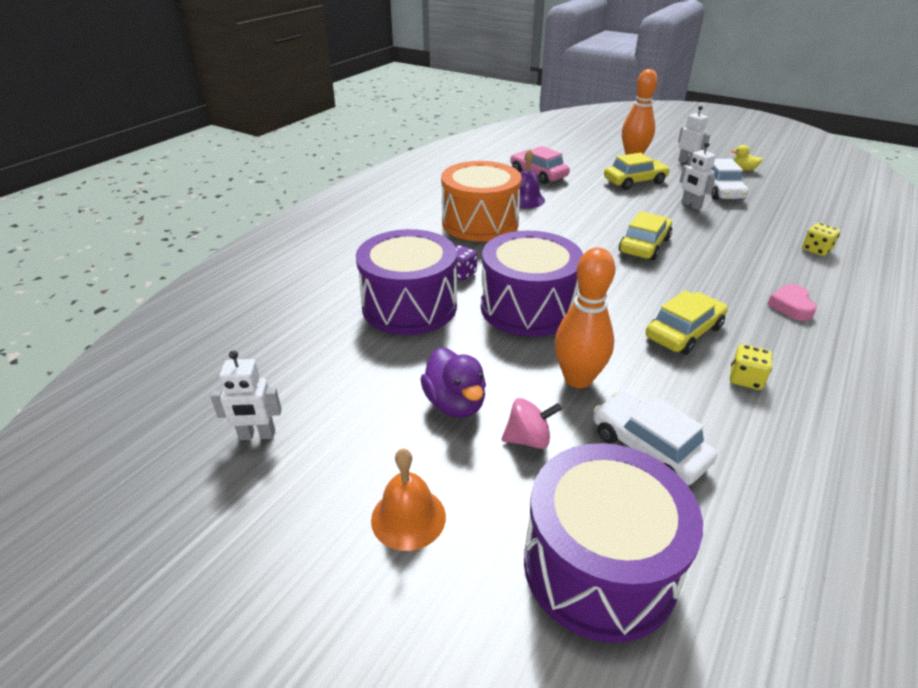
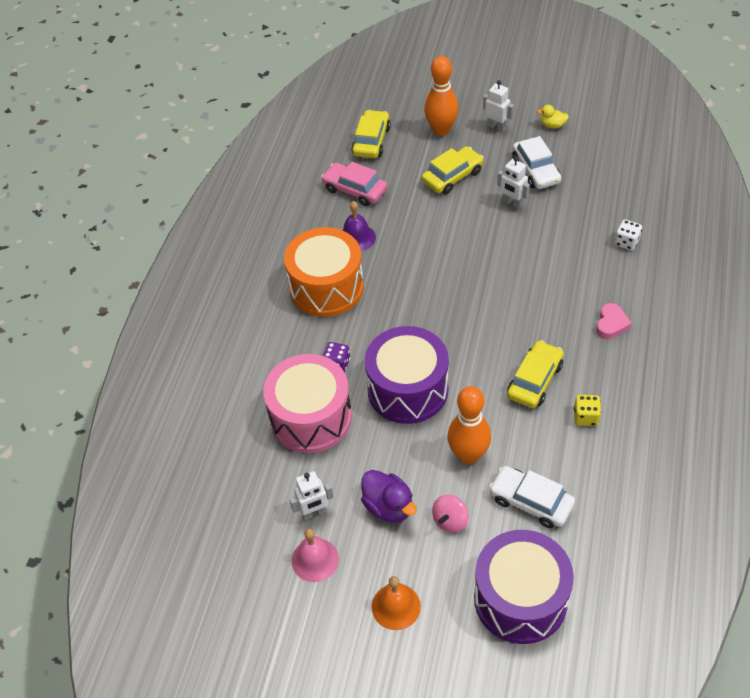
camera: 15 degrees left, 15 degrees up
(257, 435) = (262, 580): white robot -> white robot (314, 512)
(334, 432) = (315, 560): none -> pink bell
(409, 306) = (311, 418): purple drum -> pink drum
(528, 439) = (450, 521): pink spinning top -> pink spinning top turned 150 degrees clockwise
(644, 245) = (482, 278): yellow car -> yellow car (371, 141)
(791, 306) = (611, 324): pink heart -> pink heart turned 150 degrees counterclockwise
(816, 250) = (626, 242): yellow dice -> white dice

